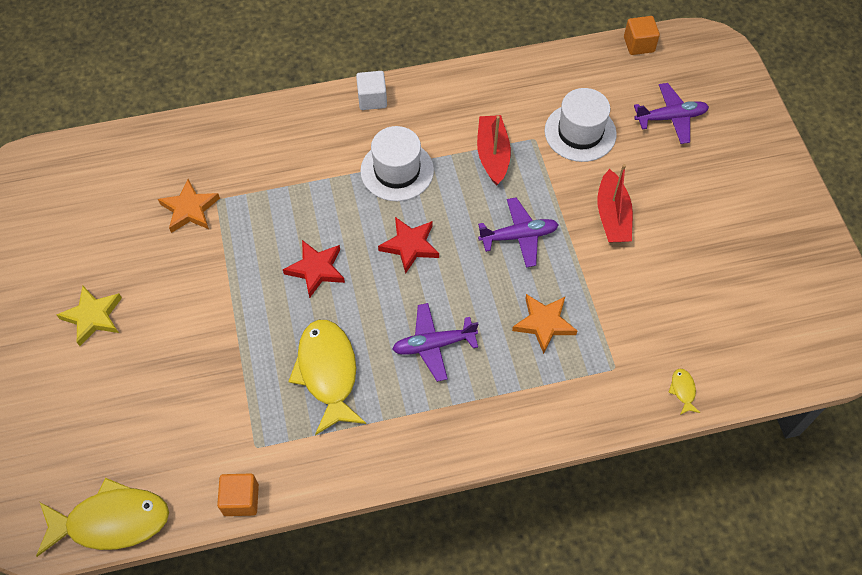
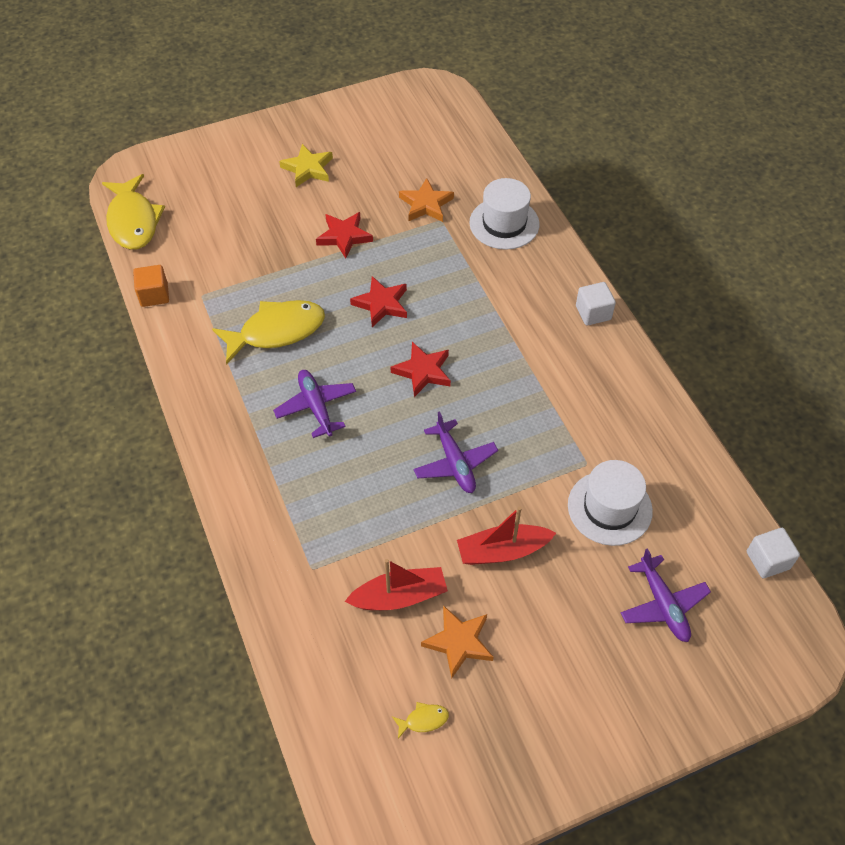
camera: 80 degrees right, 5 degrees down
(211, 292) = (344, 236): none -> red star
(397, 170) = (509, 347): white hat -> white hat (504, 223)
(492, 155) = (553, 427): red boat -> red boat (399, 596)
(544, 323) = (354, 497): orange star -> orange star (459, 642)
(639, 44) = (767, 560): orange cube -> white cube
(683, 390) = (293, 638): yellow fish -> yellow fish (423, 720)

